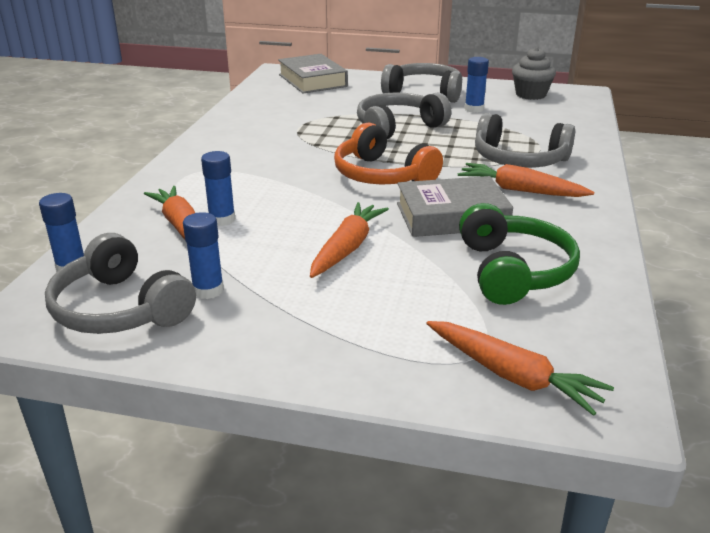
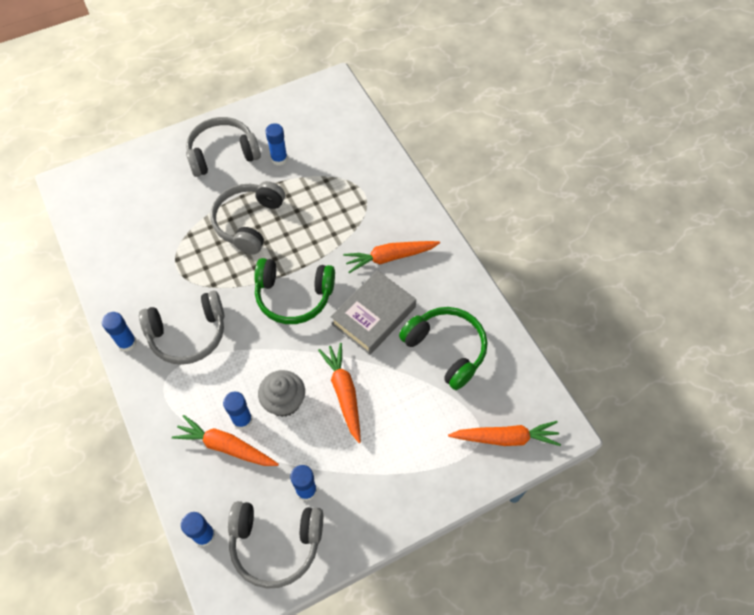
camera: 40 degrees left, 30 degrees up
(199, 144) = (127, 343): none -> blue glue stick
(312, 80) = (114, 184): grey book -> none
(382, 175) = (294, 296): orange headphones -> green headphones
(519, 160) = (362, 217): grey headphones -> grey headphones (188, 334)
(530, 94) = (301, 109): grey cupcake -> grey cupcake (284, 401)

